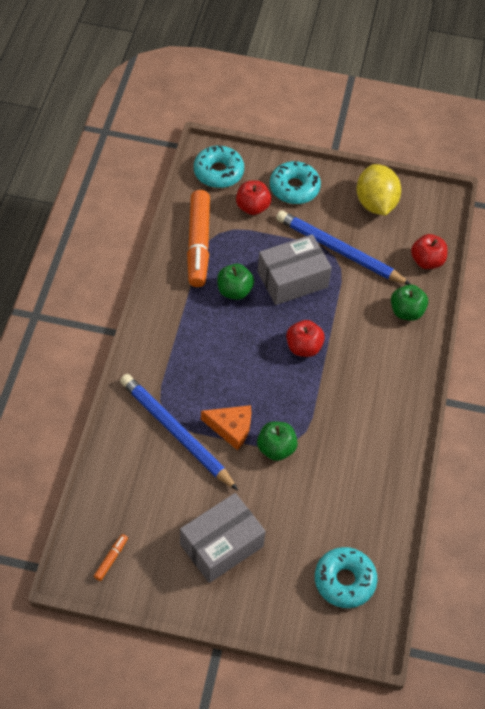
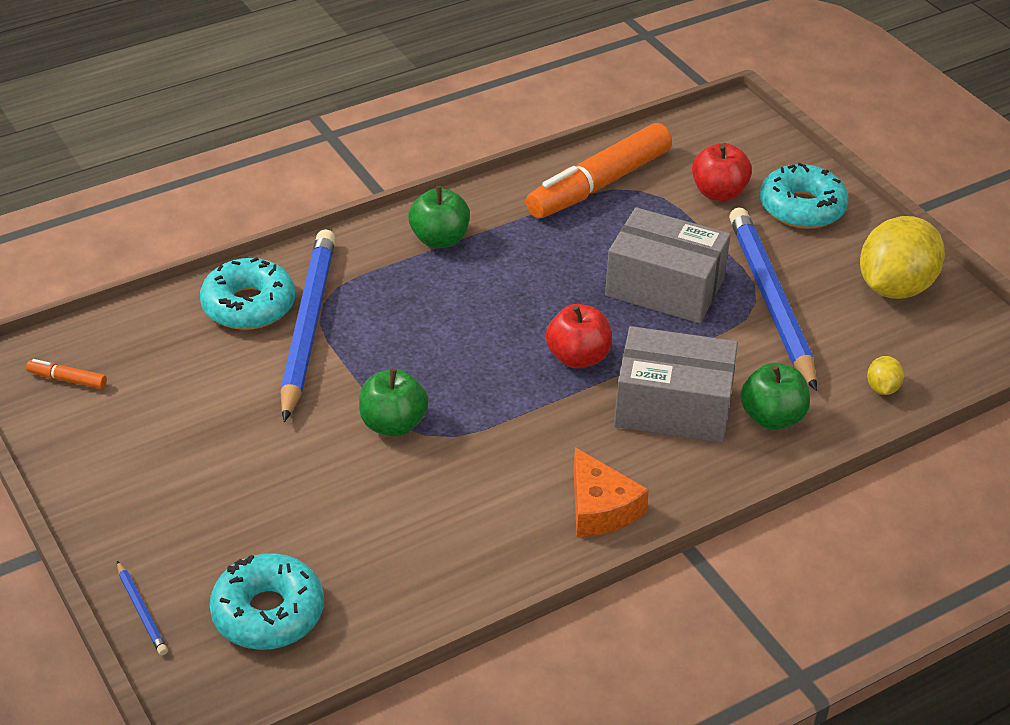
camera: 50 degrees right, 15 degrees down
(111, 559) = (67, 379): orange marker -> orange marker turned 150 degrees counterclockwise
(218, 172) = (725, 138): turquoise donut -> turquoise donut (249, 305)
(221, 545) = (191, 461): grey box -> grey box (673, 407)
(231, 428) = (372, 367): orange cheese -> orange cheese (600, 508)
(234, 291) = (575, 251): green apple -> green apple (439, 239)
(298, 630) = (142, 611): none -> blue pencil
(426, 261) = (882, 388): red apple -> yellow lemon

